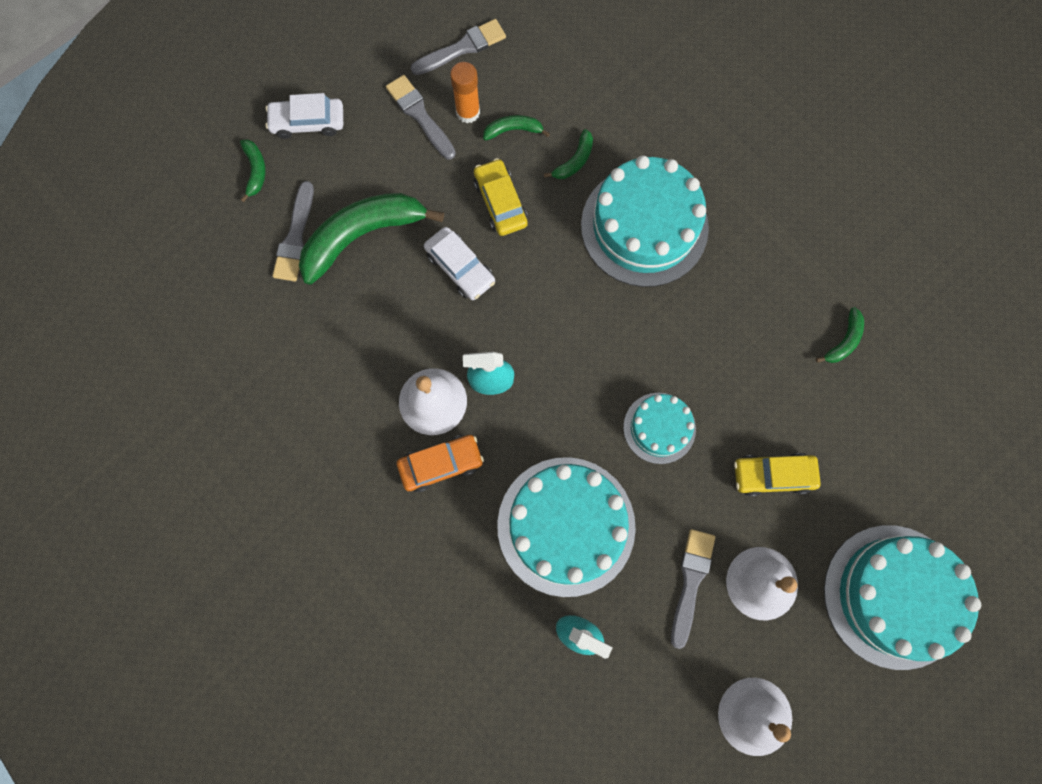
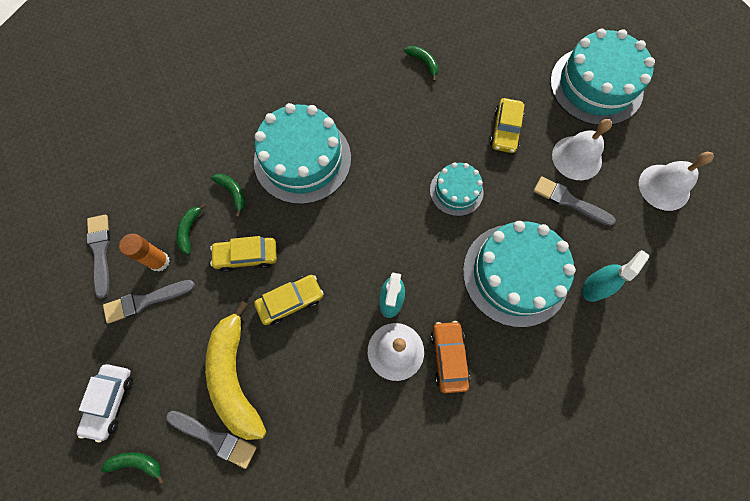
camera: 75 degrees left, 5 degrees down
(363, 236) = (235, 376): green banana -> yellow banana
(460, 268) = (290, 301): white car -> yellow car

